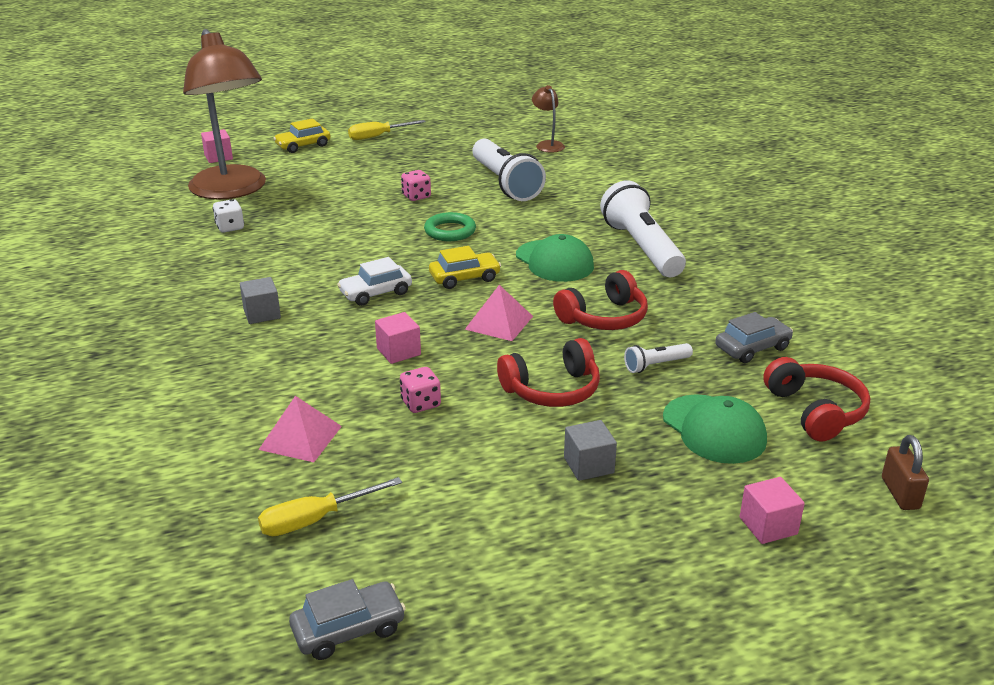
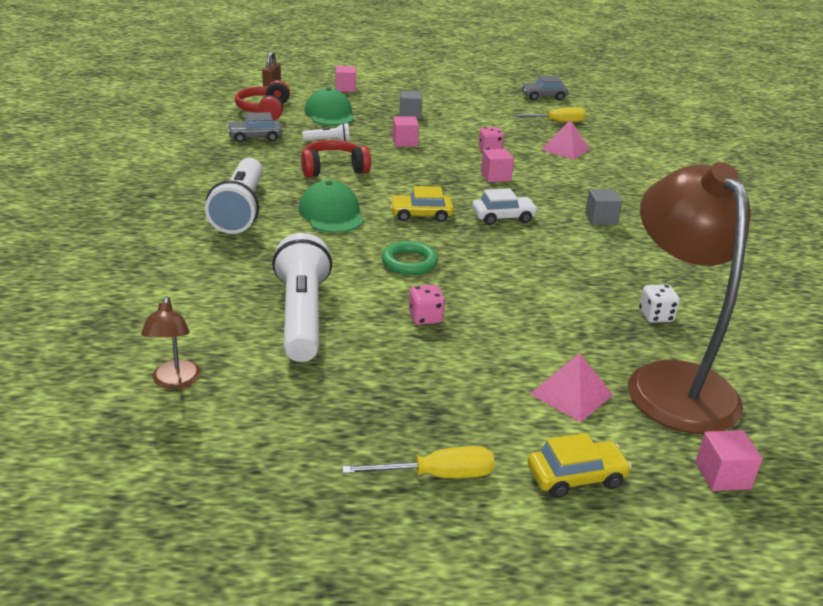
camera: 165 degrees left, 0 degrees up
(499, 322) = (413, 180): pink pyramid -> pink pyramid (571, 394)
(552, 390) = (404, 142): red headphones -> pink cube

